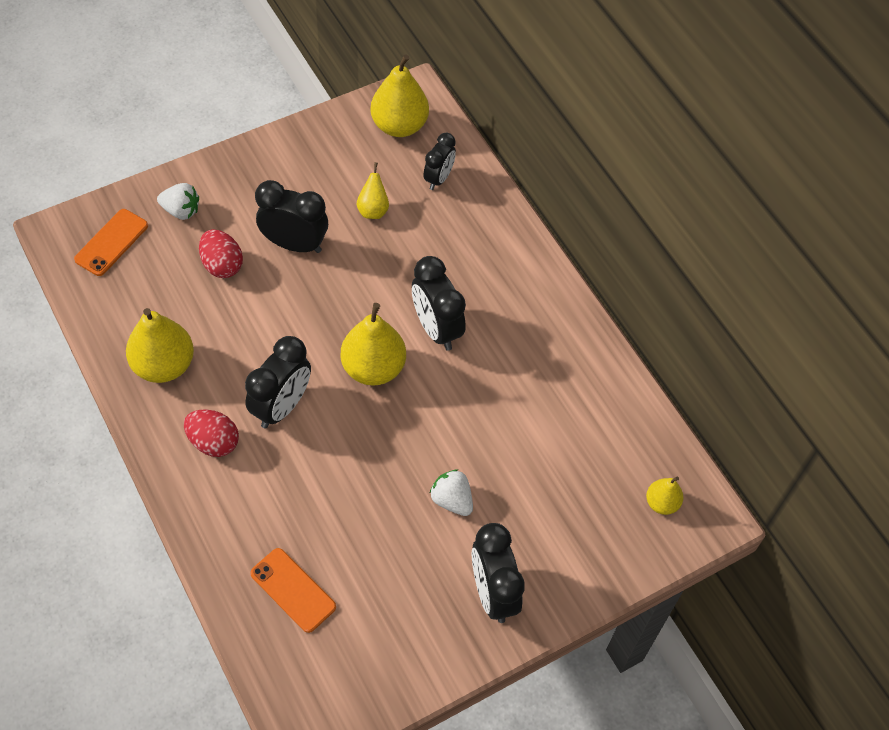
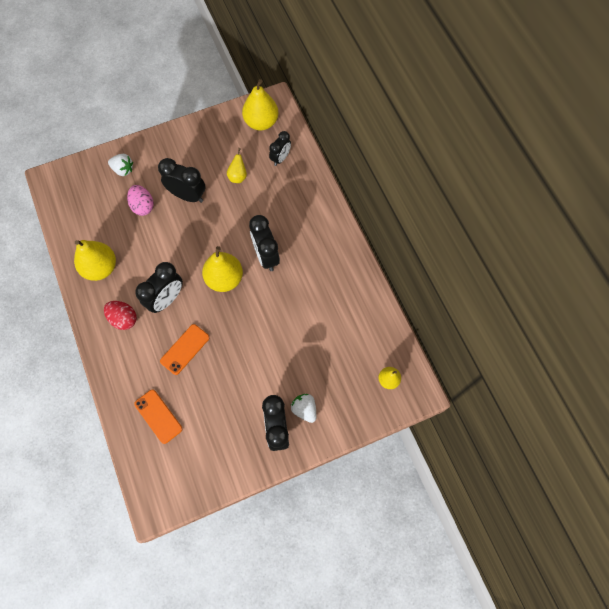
camera: 10 degrees right, 10 degrees up
(111, 242) = (79, 187): orange phone -> orange phone (185, 349)
(222, 265) = (143, 206): red egg -> pink egg
(452, 500) = (260, 367): white strawberry -> white strawberry (304, 409)

